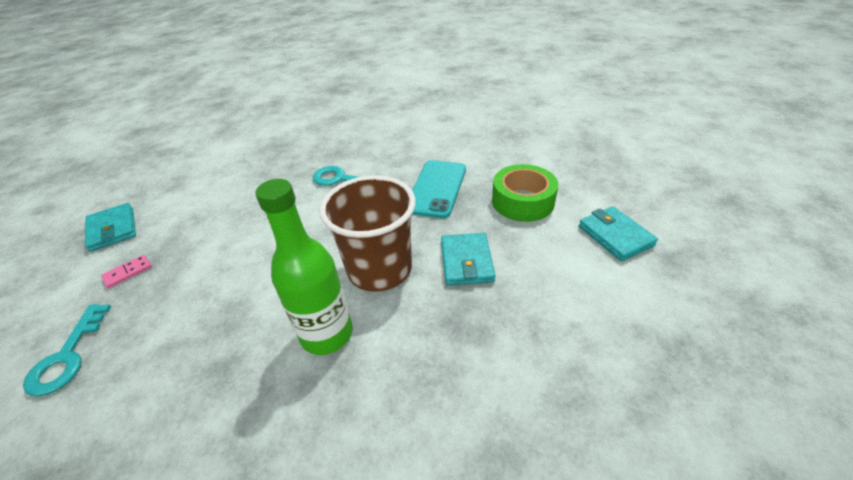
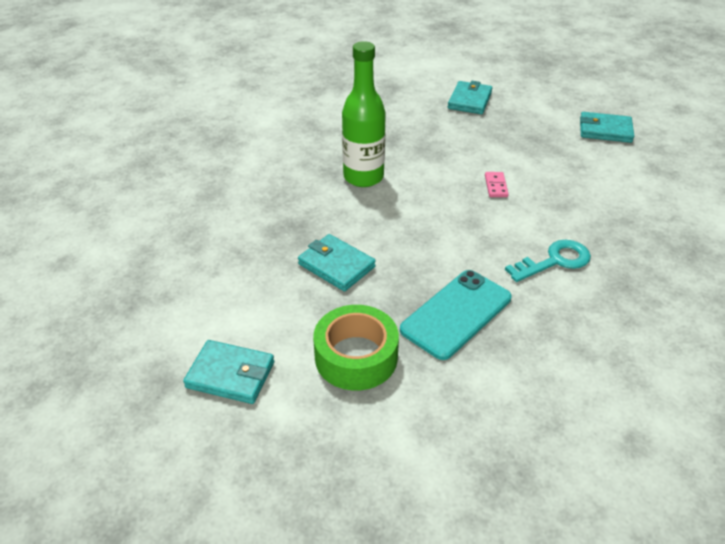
camera: 130 degrees right, 0 degrees up
(67, 356) = (469, 100): turquoise key -> turquoise wallet
(128, 272) = (532, 127): pink domino -> pink domino (495, 186)
(379, 269) = (390, 222): brown cup -> none
(437, 188) = (456, 314): turquoise phone -> turquoise phone turned 75 degrees clockwise

